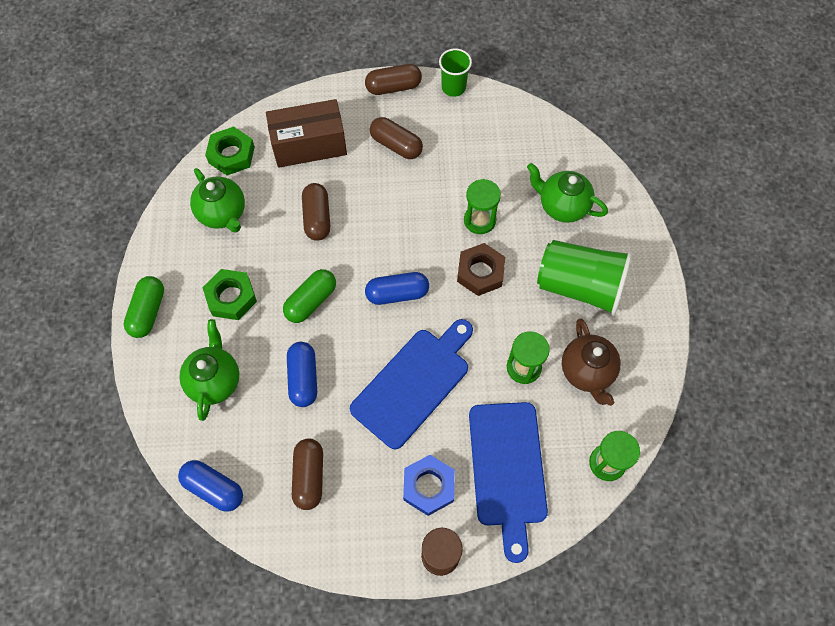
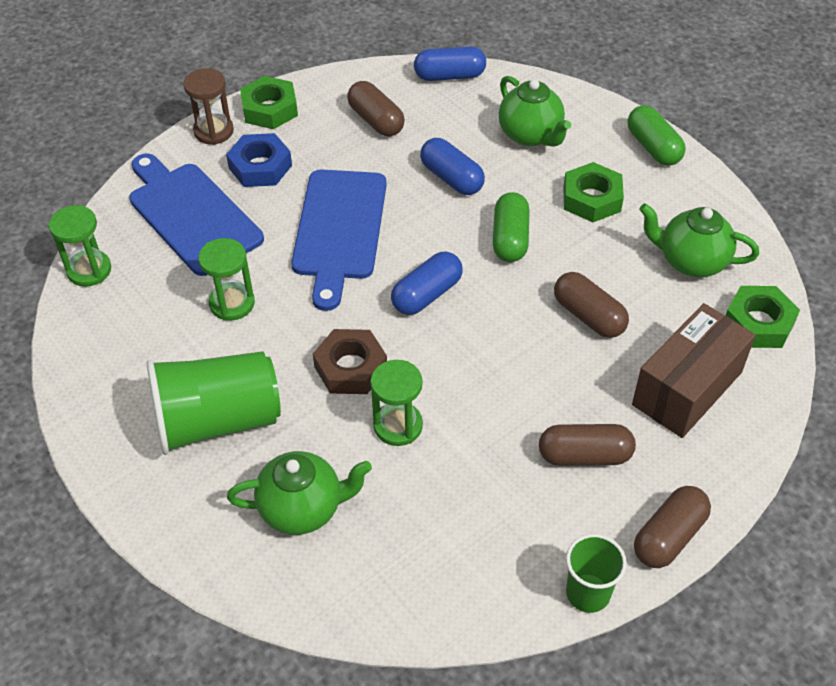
camera: 145 degrees right, 15 degrees down
(380, 551) = (270, 109): none -> green nut
(587, 372) = (156, 337): brown teapot -> none

